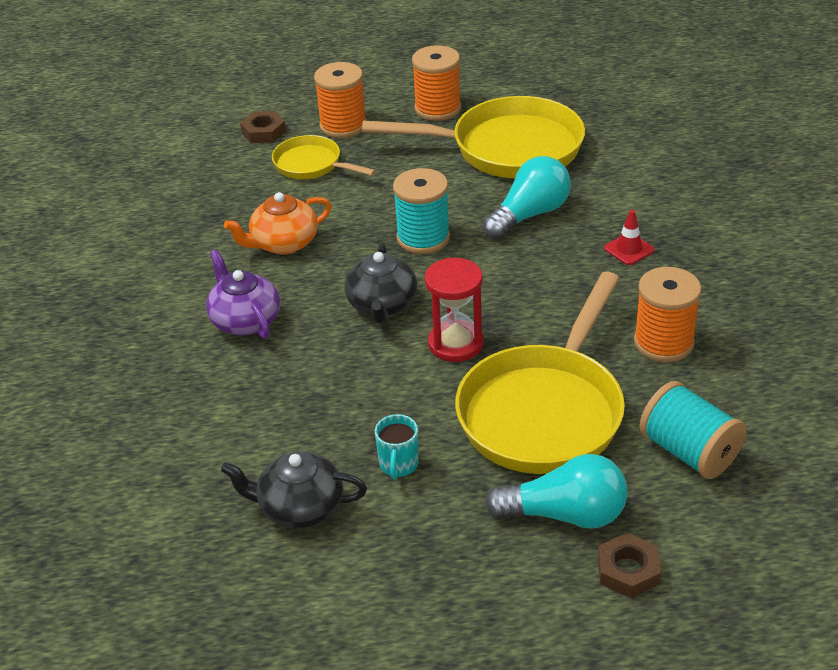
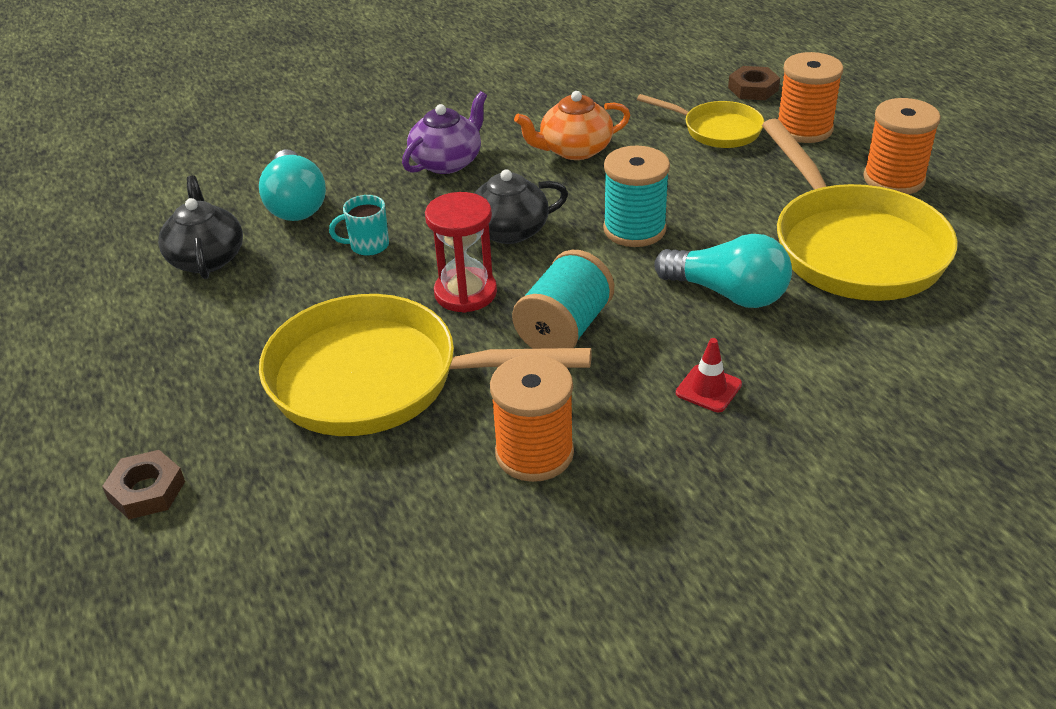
camera: 70 degrees right, 0 degrees up
(283, 243) = (574, 150): orange teapot -> orange teapot turned 60 degrees counterclockwise
(311, 165) = (717, 130): yellow pan -> yellow pan turned 105 degrees clockwise
(398, 465) = (273, 300): turquoise mug -> turquoise mug (368, 246)
(565, 514) = (222, 427): turquoise light bulb -> turquoise light bulb (295, 204)
(689, 452) = (342, 509): turquoise spool -> turquoise spool (564, 329)

